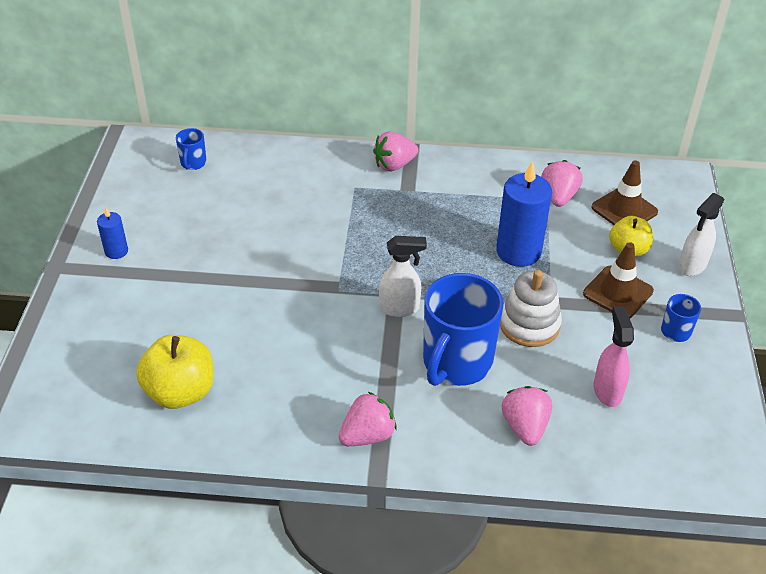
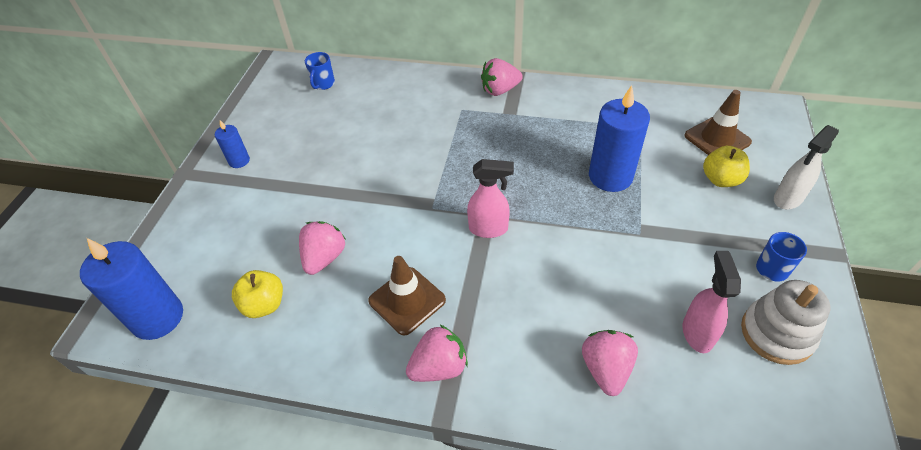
camera: 10 degrees right, 5 degrees up
(70, 410) = (158, 318): none -> blue candle
(180, 392) = (264, 305): yellow apple -> yellow apple, size x0.65
(400, 308) = (489, 229): white spray bottle -> pink spray bottle
(456, 362) = (539, 290): blue mug -> none
(529, 324) = (617, 253): white stacking toy -> white stacking toy (776, 333)
(558, 197) = (652, 124): pink strawberry -> pink strawberry (324, 258)
(618, 292) = (710, 223): brown traffic cone -> brown traffic cone (407, 300)

